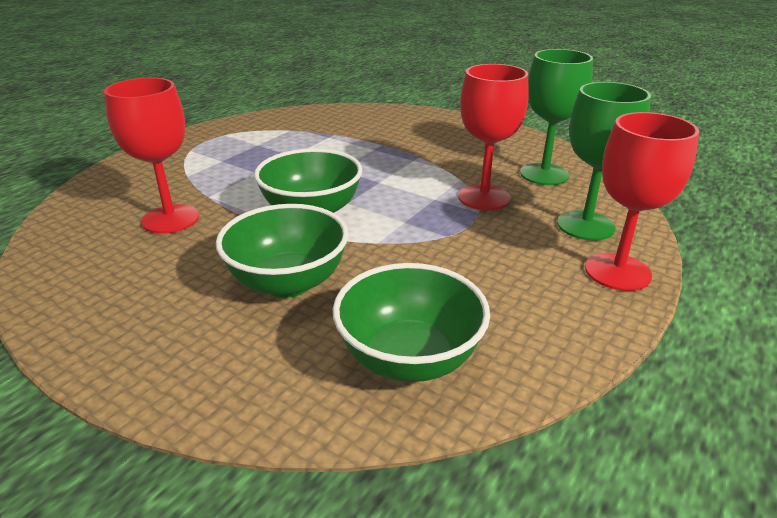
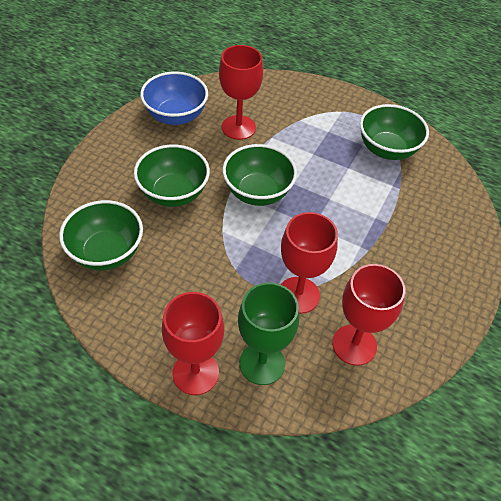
camera: 80 degrees right, 20 degrees up
(96, 276) = (176, 116): none -> blue bowl
(272, 133) = (387, 149): none -> green bowl
(544, 174) = (354, 345): green goblet -> red goblet

